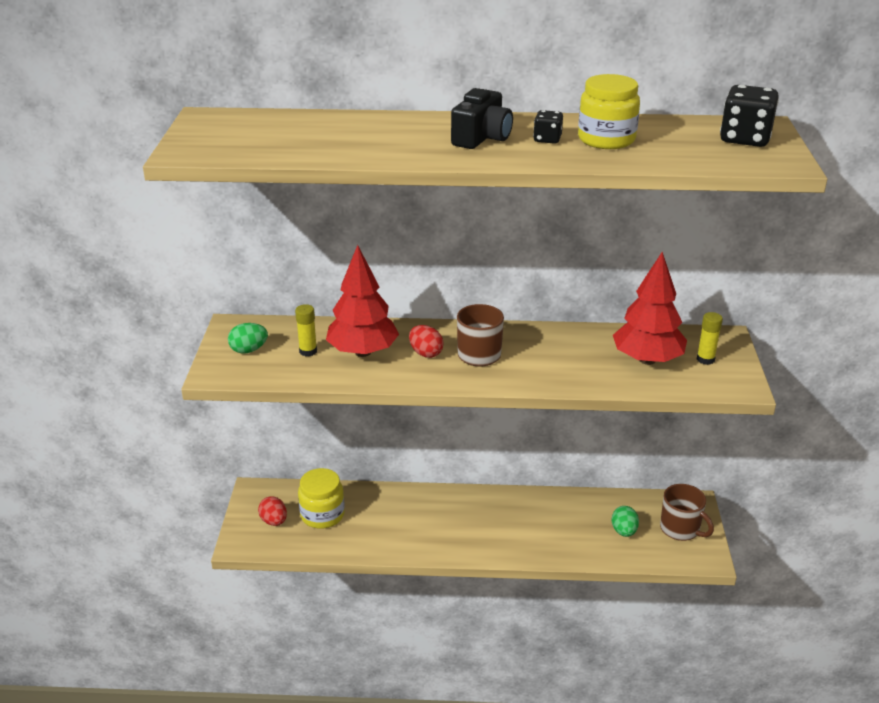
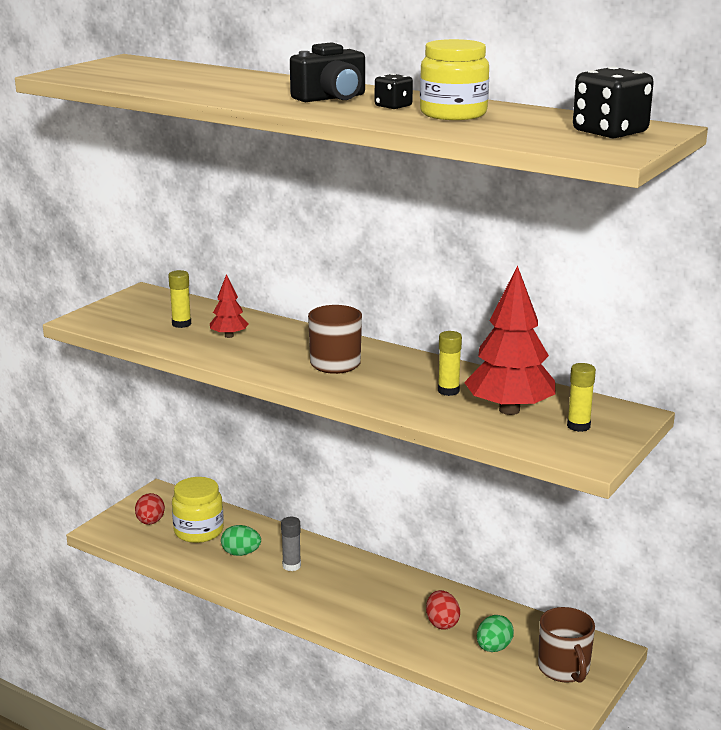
camera: 30 degrees right, 10 degrees down
(249, 350) = (133, 311): green egg -> green egg (241, 553)
(363, 352) = (229, 336): red tree -> red tree, size x0.49
(424, 518) = (291, 566): none -> grey glue stick
(425, 353) = (286, 350): red egg -> red egg (442, 623)
(588, 355) = (448, 391): none -> yellow glue stick

